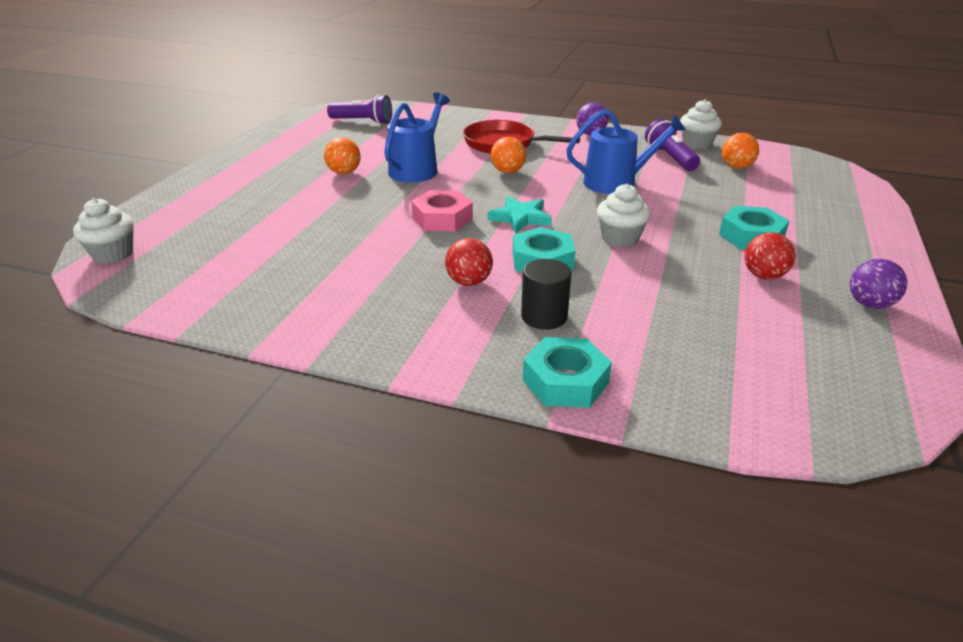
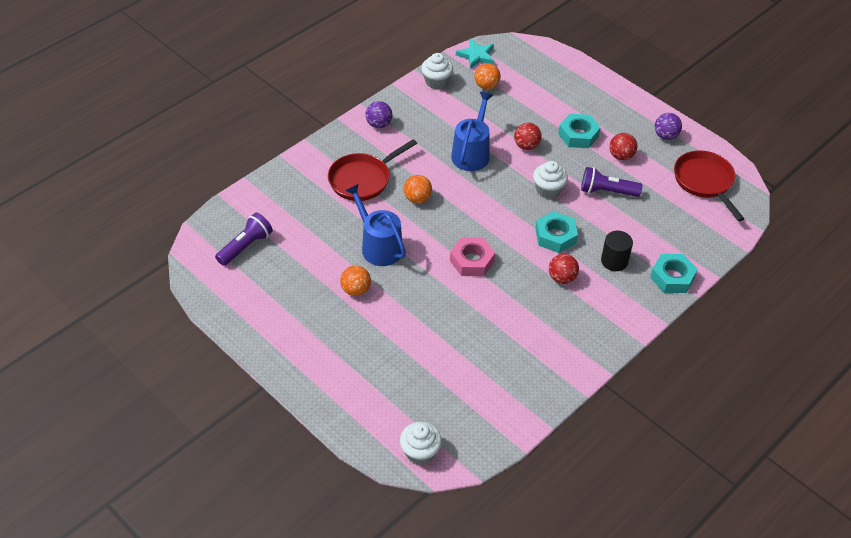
camera: 65 degrees left, 15 degrees up
(520, 218) = (494, 222): turquoise star -> turquoise star (476, 56)
(670, 158) = (451, 107): purple flashlight -> purple flashlight (607, 191)
(676, 208) = (526, 146): none -> red ball
(831, 367) = (705, 182): none -> red pan

